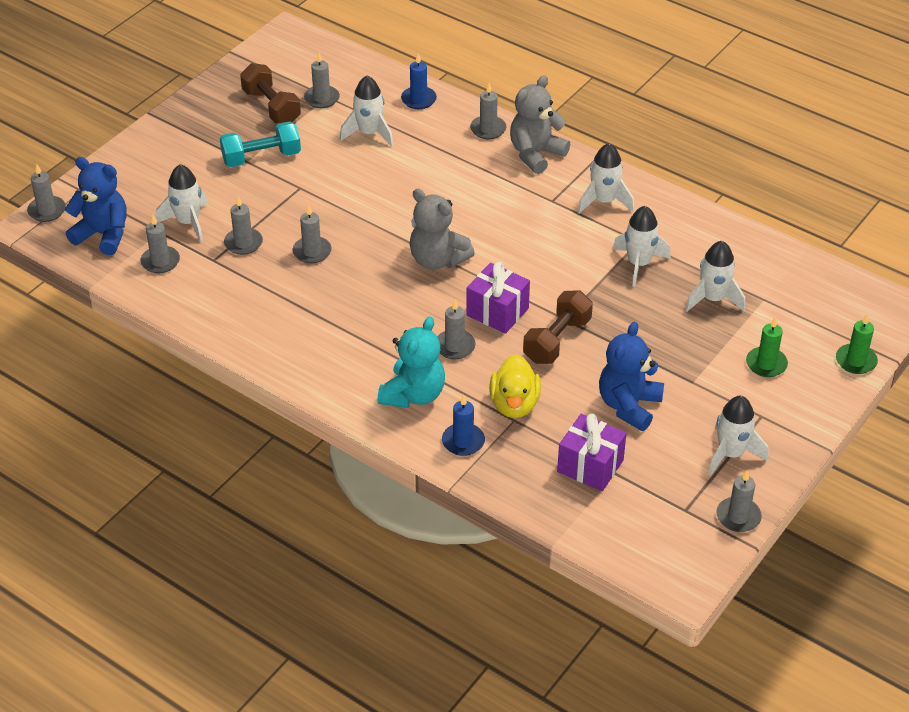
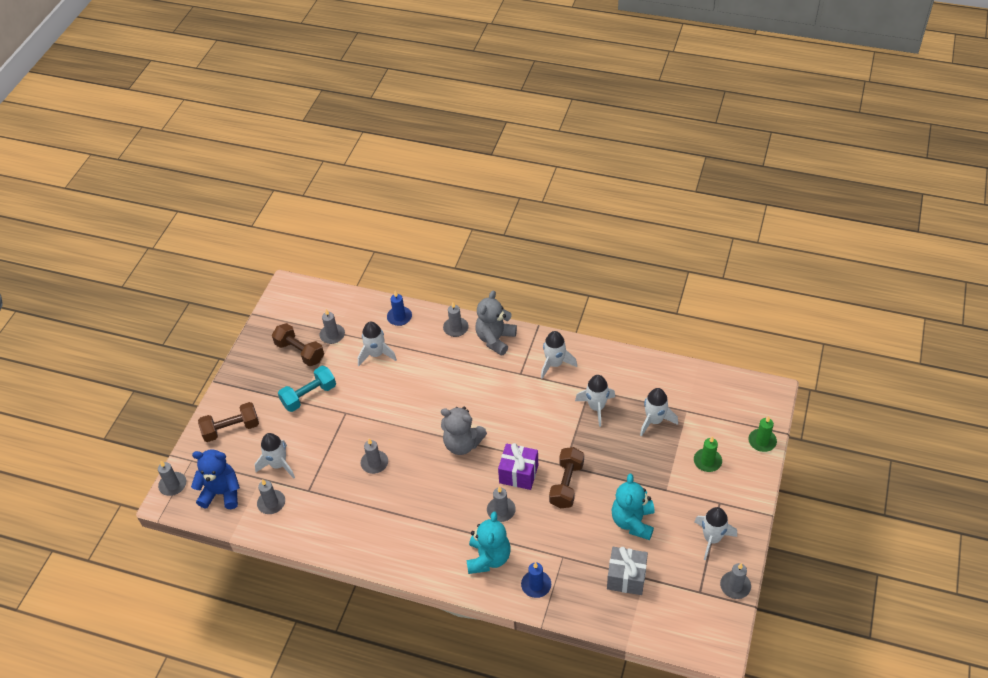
camera: 15 degrees left, 5 degrees up
(146, 169) = (231, 429): none -> brown dumbbell
(243, 243) = (324, 470): grey candle -> none
(514, 404) = (558, 544): yellow duck -> none
(590, 466) = (626, 577): purple gift -> grey gift
(629, 406) = (633, 522): blue teddy bear -> turquoise teddy bear

